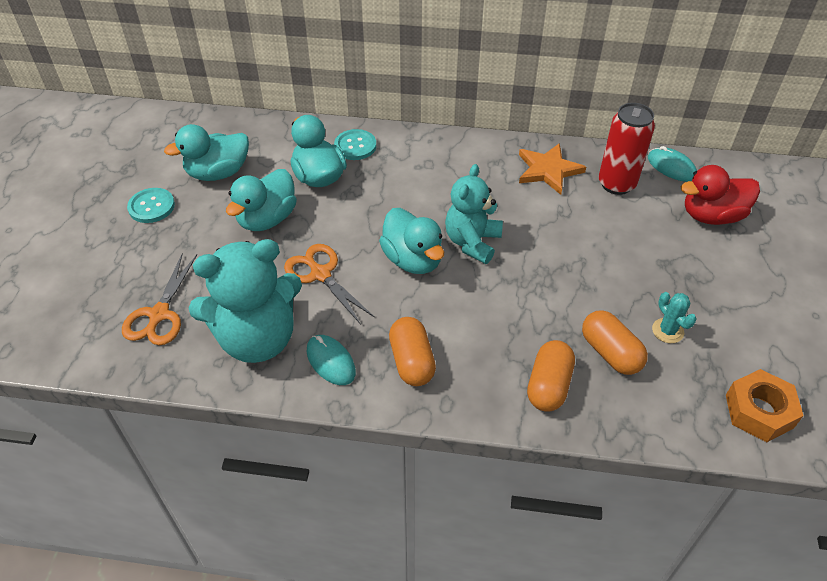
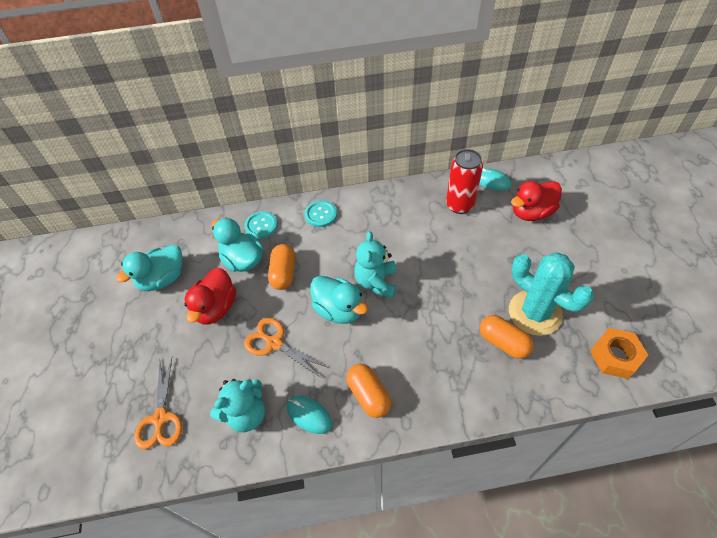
camera: 15 degrees left, 5 degrees up
(151, 206) = (119, 324): turquoise button -> turquoise button (321, 214)
(257, 338) = (246, 414): turquoise teddy bear -> turquoise teddy bear, size x0.65
(267, 219) = (216, 308): turquoise duck -> red duck
(548, 170) = (409, 207): orange star -> none
(548, 385) = (471, 383): orange capsule -> orange capsule (283, 273)
(667, 331) = (535, 313): turquoise cactus -> turquoise cactus, size x2.31

